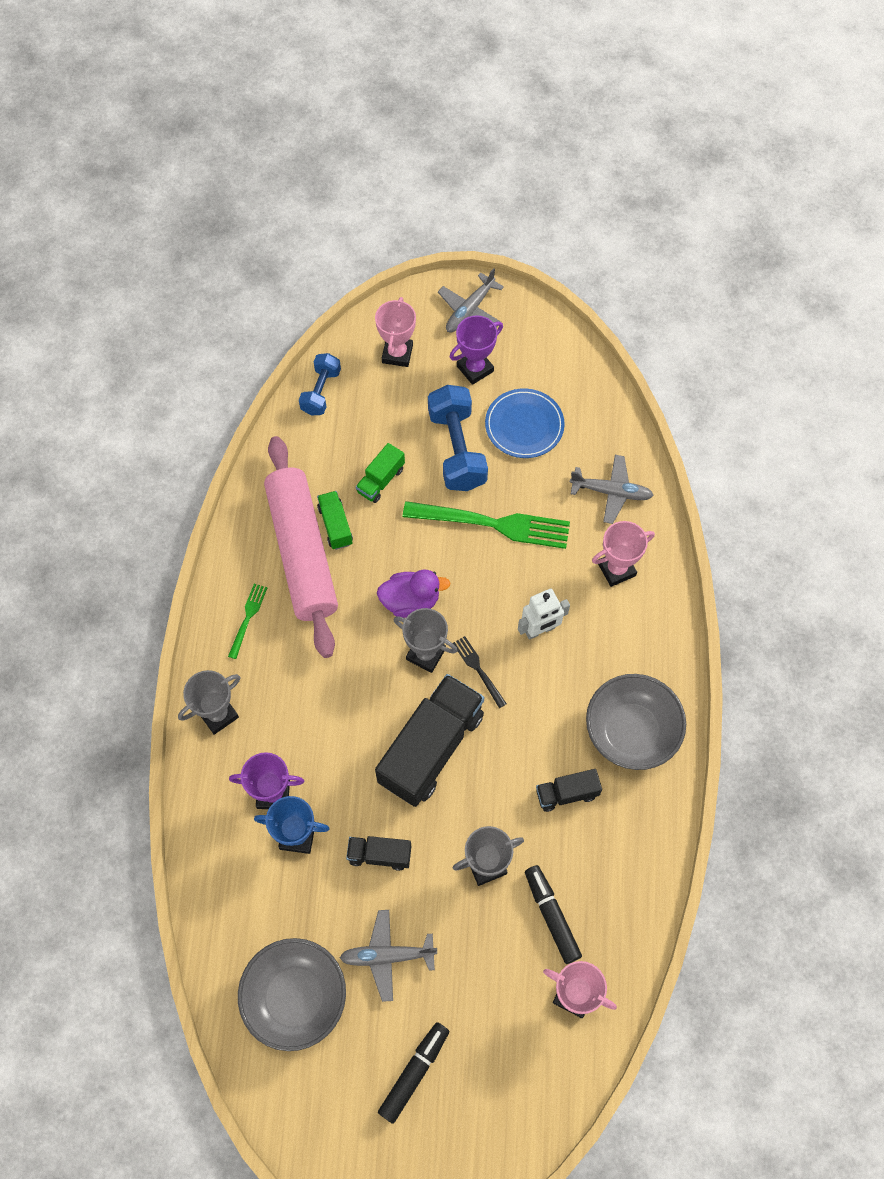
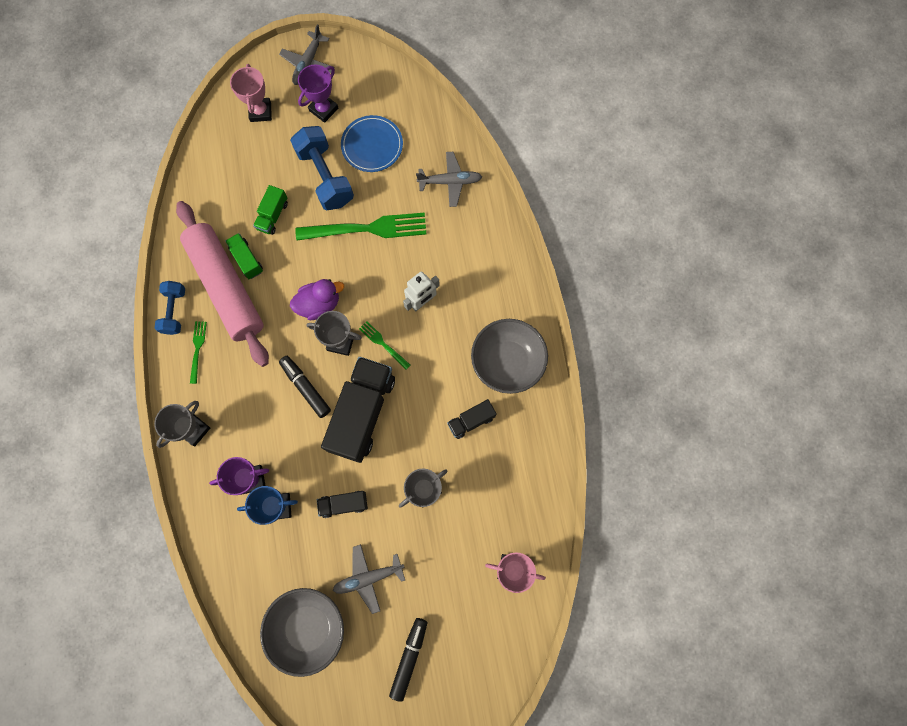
camera: 15 degrees left, 10 degrees up
(321, 391) = (208, 156): blue dumbbell -> blue dumbbell (174, 311)
(478, 669) = (383, 344): black fork -> green fork
(551, 915) = (481, 514): black marker -> black marker (306, 387)
(616, 569) = (468, 241): pink trophy -> none

